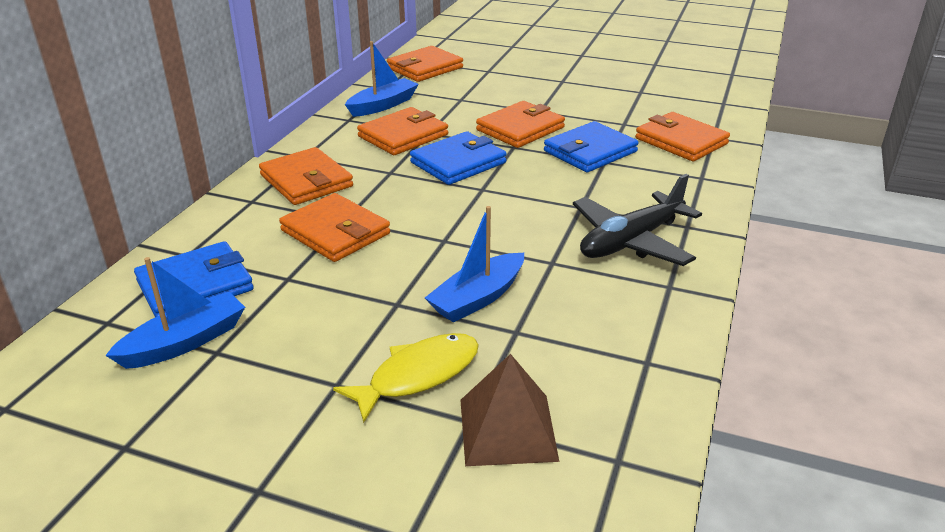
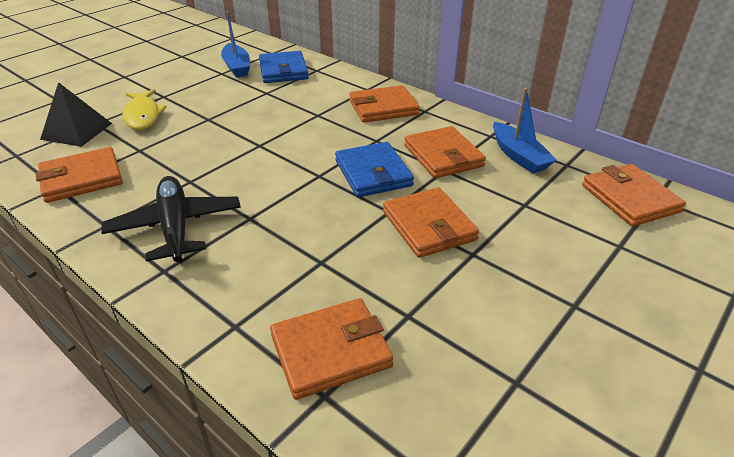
camera: 110 degrees right, 5 degrees up
(335, 232) = (304, 110): orange wallet -> orange wallet (82, 178)
(478, 298) = (183, 144): blue boat -> none
(507, 429) = (77, 131): brown pyramid -> black pyramid
(590, 151) = (348, 259): blue wallet -> none

